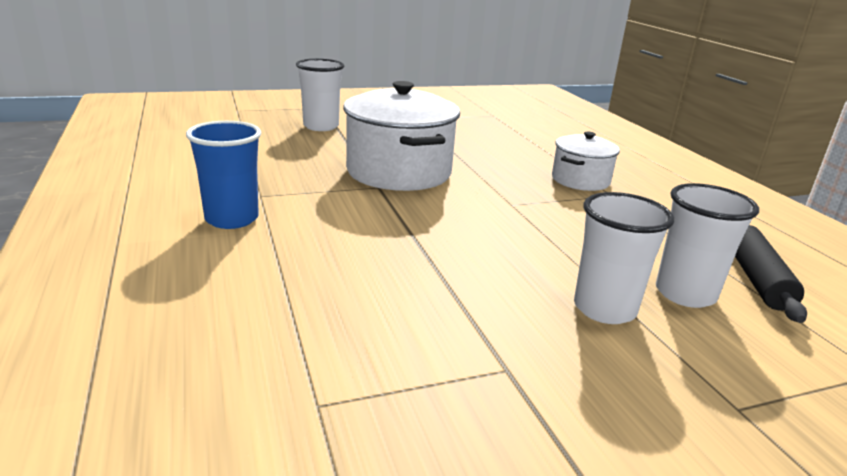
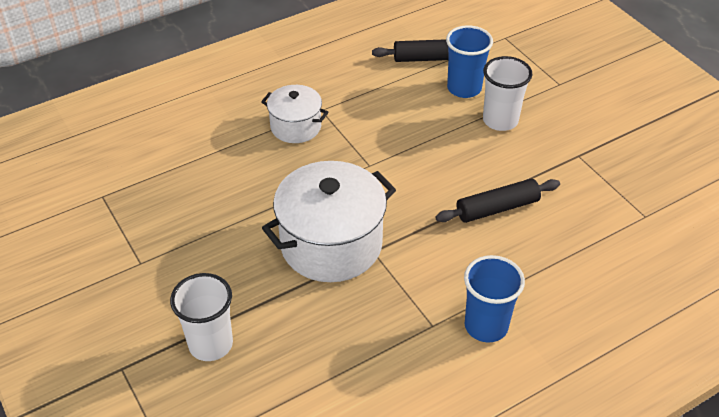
camera: 100 degrees left, 20 degrees up
(408, 264) = (497, 208): none -> black rolling pin
(685, 294) = (464, 88): white cup -> blue cup

